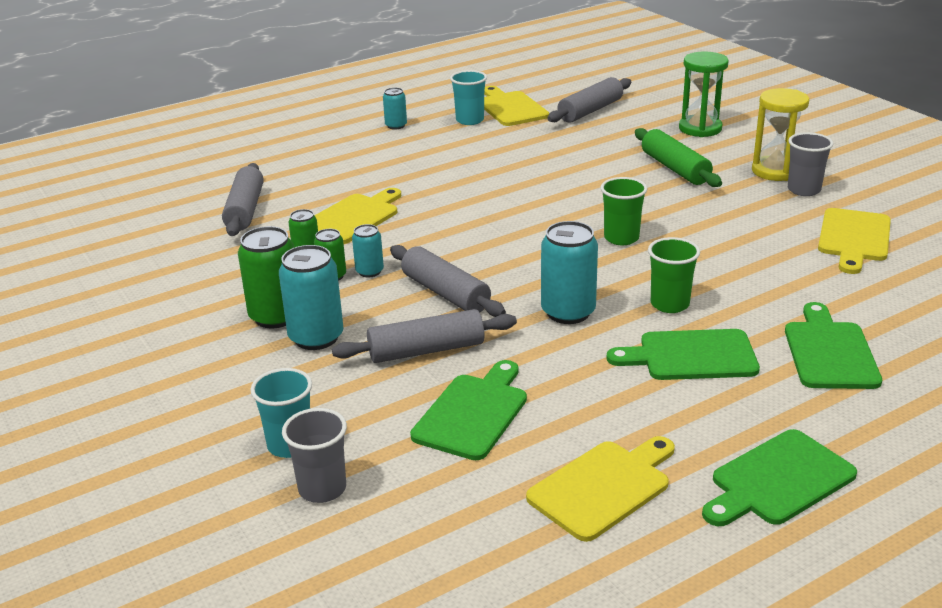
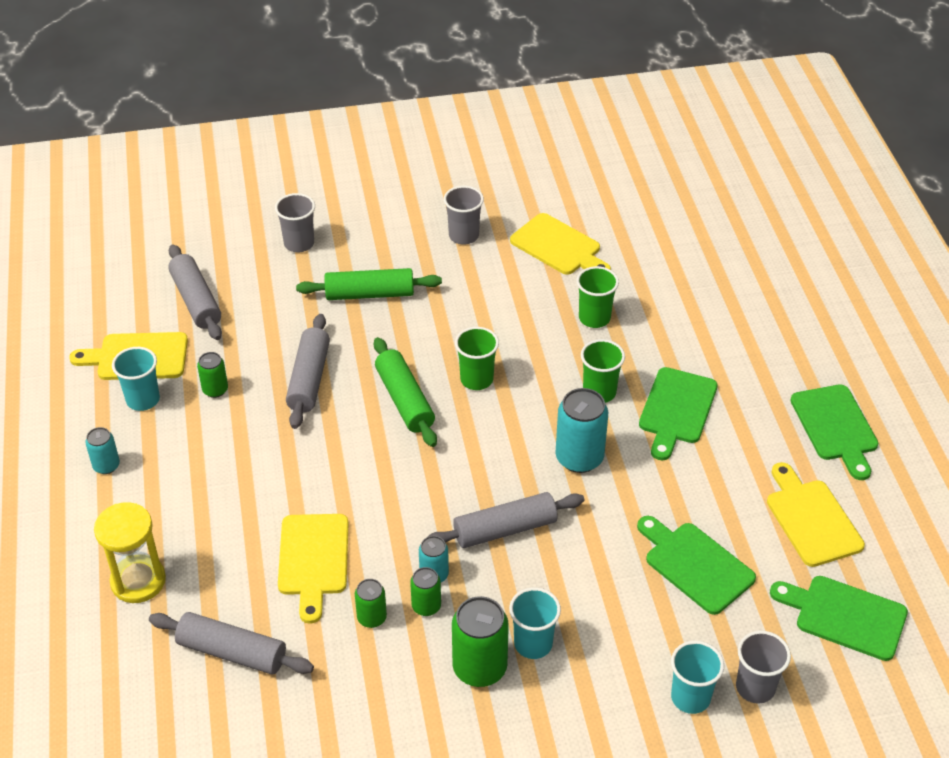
camera: 70 degrees left, 15 degrees up
(316, 337) = (533, 644): turquoise can -> turquoise cup
(354, 217) = (313, 560): yellow cutting board -> yellow cutting board turned 150 degrees counterclockwise
(426, 350) = (592, 569): grey rolling pin -> grey rolling pin (309, 379)
(503, 140) = (215, 390): none -> green can
(563, 212) = (405, 400): none -> green rolling pin
(700, 128) = (299, 243): green hourglass -> grey cup
(774, 279) = (594, 318): none -> green cup
(775, 171) = (419, 236): yellow hourglass -> yellow hourglass (138, 581)
(829, 352) = (705, 335): green cutting board -> green cutting board (845, 616)

